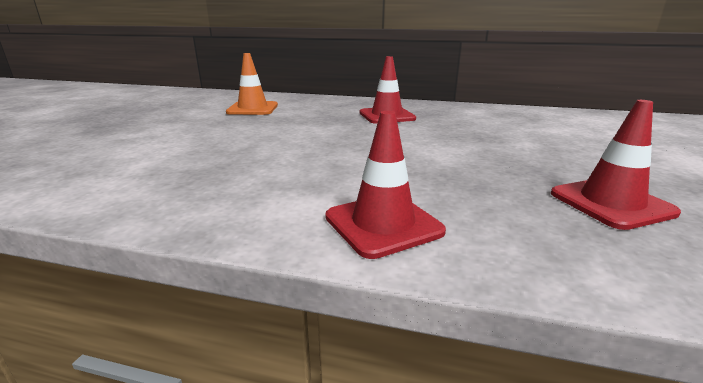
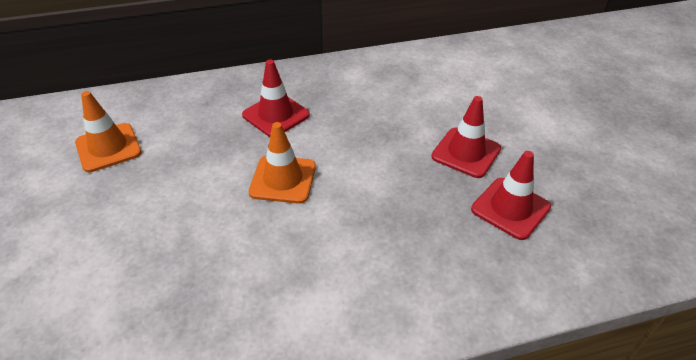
camera: 30 degrees left, 20 degrees up
(359, 140) = (283, 179): none -> orange traffic cone
(383, 224) = (384, 304): red traffic cone -> red traffic cone (466, 153)

